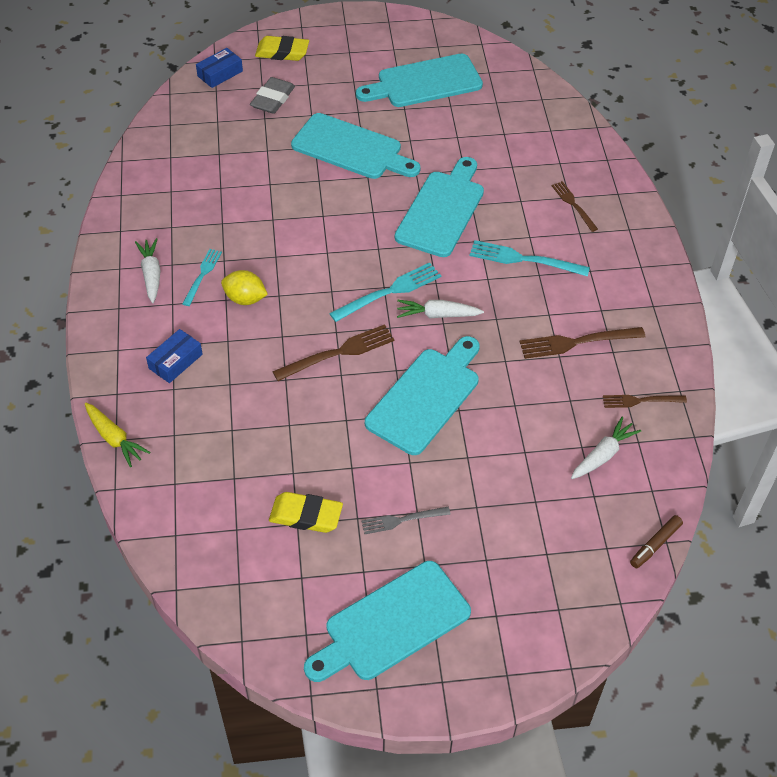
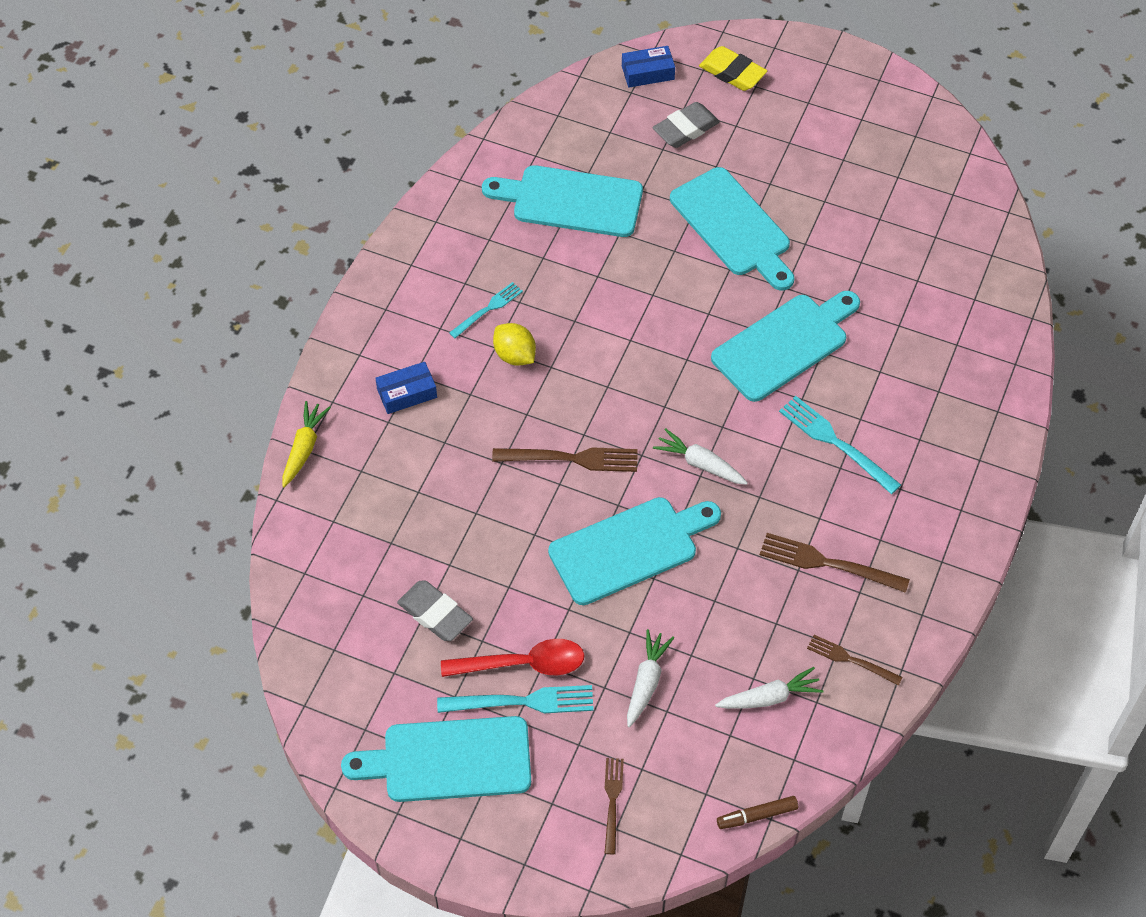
camera: 30 degrees right, 5 degrees up
(114, 438) = (304, 448): yellow carrot -> yellow carrot turned 150 degrees counterclockwise
(151, 274) = (438, 285): white carrot -> white carrot (646, 681)
(306, 515) = (435, 614): yellow eraser -> grey eraser
(390, 291) = (668, 414): turquoise fork -> turquoise fork (523, 701)
(401, 520) = (522, 664): grey fork -> red spoon
(424, 82) = (868, 177): turquoise cutting board -> turquoise cutting board (570, 201)
(573, 204) = (936, 402): brown fork -> brown fork (612, 801)

